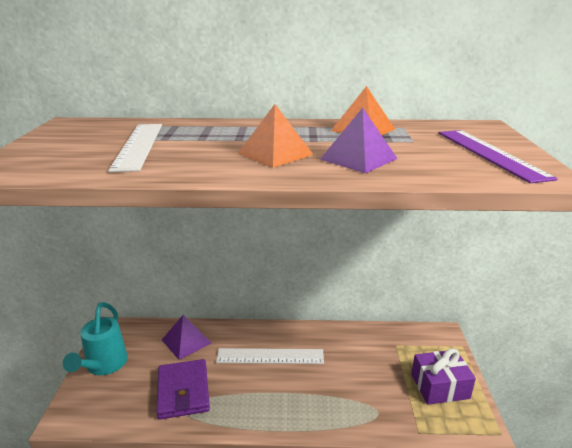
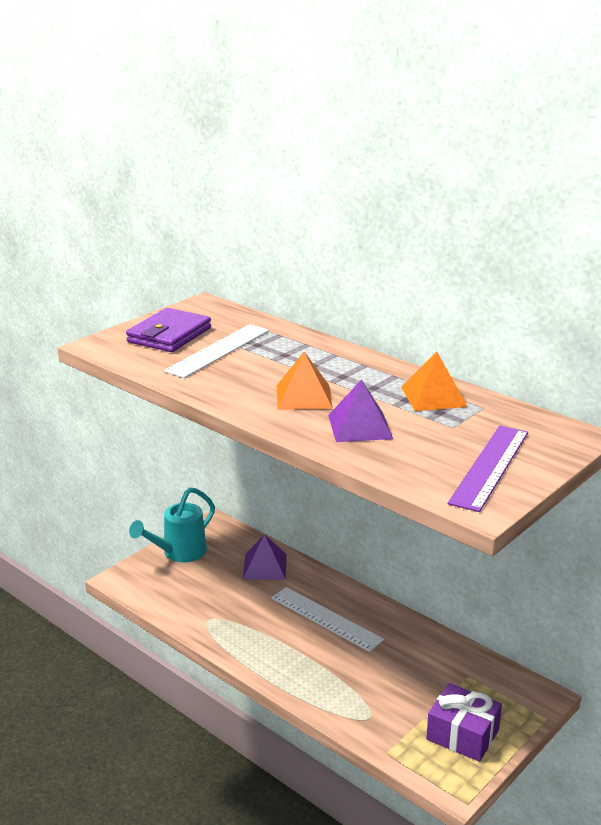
camera: 40 degrees right, 0 degrees up
(183, 391) = (221, 607): purple wallet -> purple wallet (169, 335)

